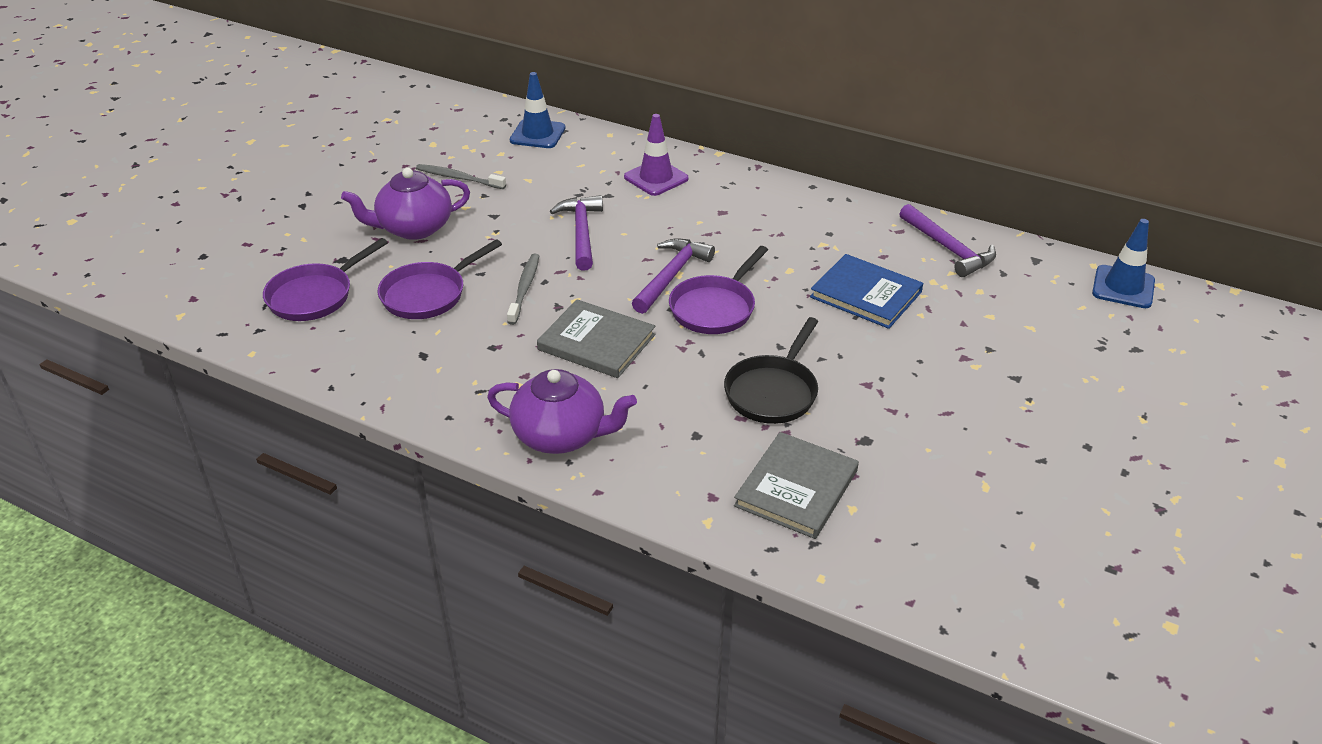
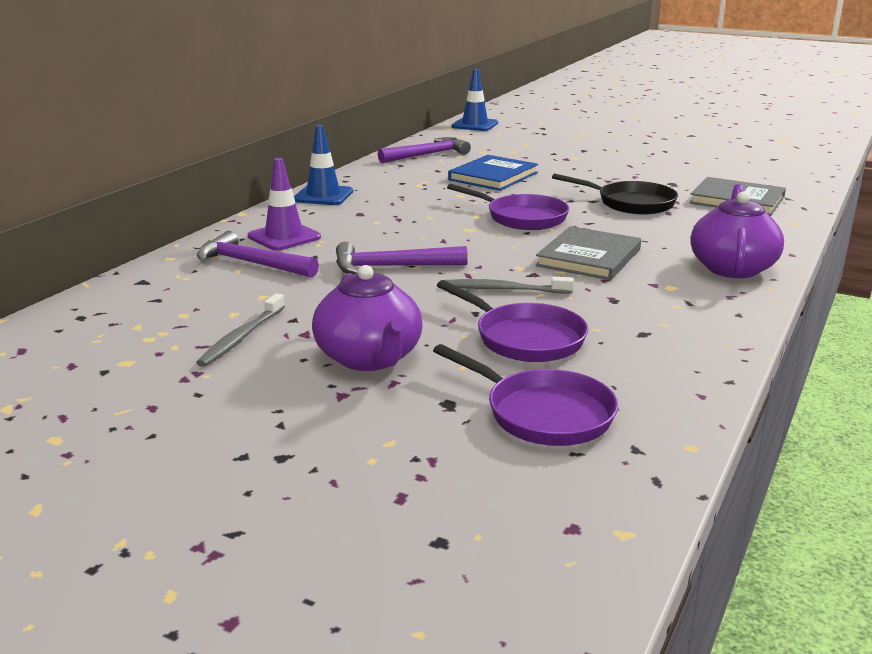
camera: 90 degrees left, 15 degrees down
(537, 134) = (143, 295): blue traffic cone -> blue traffic cone (323, 196)
(671, 276) = (472, 231): purple hammer -> purple hammer (251, 263)

